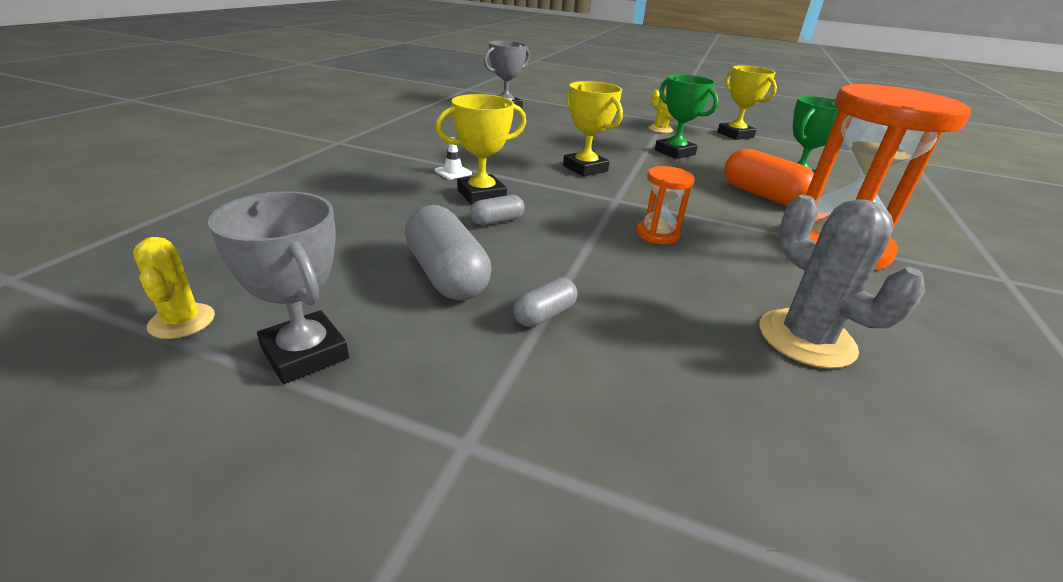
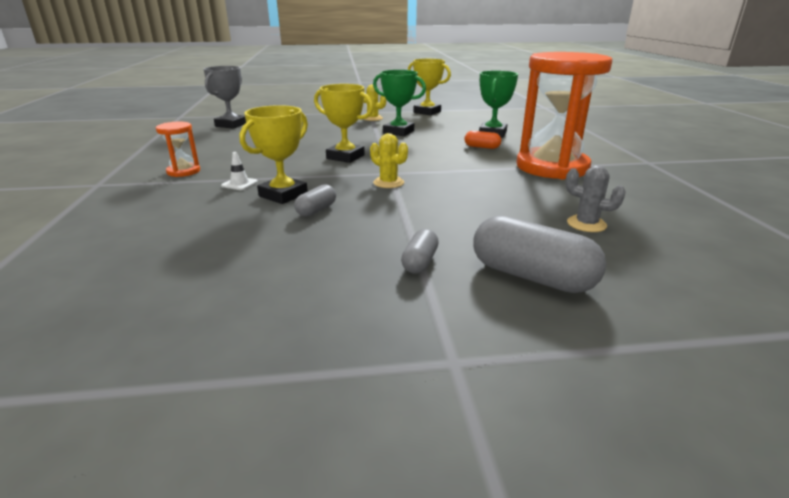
camera: 25 degrees left, 5 degrees down
(182, 321) = (105, 374): yellow cactus -> yellow cactus (388, 183)
(305, 353) = (261, 354): grey trophy -> none
(447, 275) = (318, 259): grey capsule -> grey capsule (532, 276)
(657, 234) = (441, 188): orange hourglass -> orange hourglass (183, 171)
(762, 195) = (482, 147): orange capsule -> orange capsule, size x0.53
(806, 338) = (586, 224): grey cactus -> grey cactus, size x0.58

